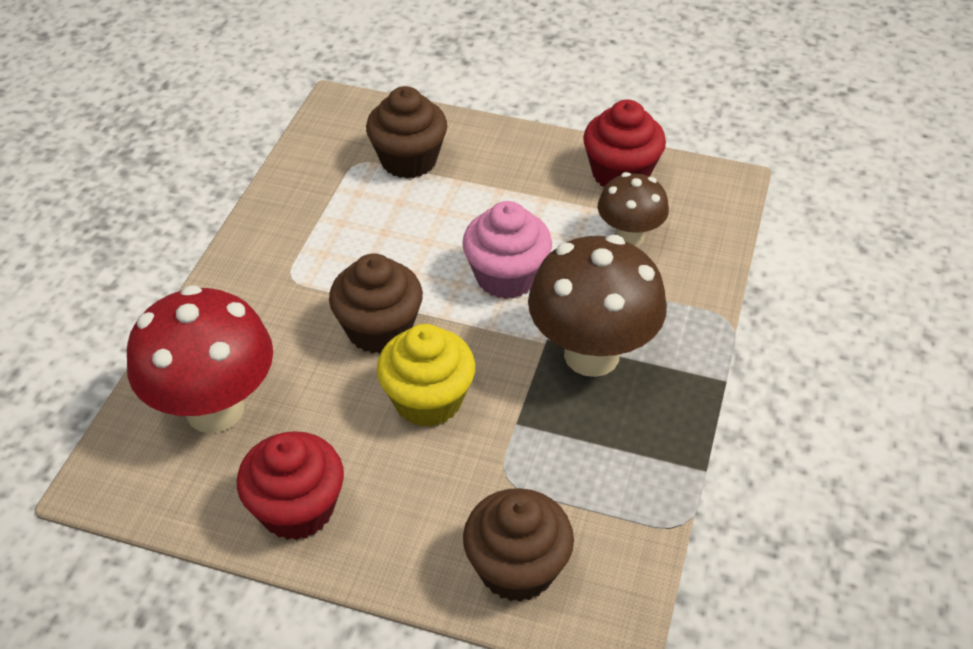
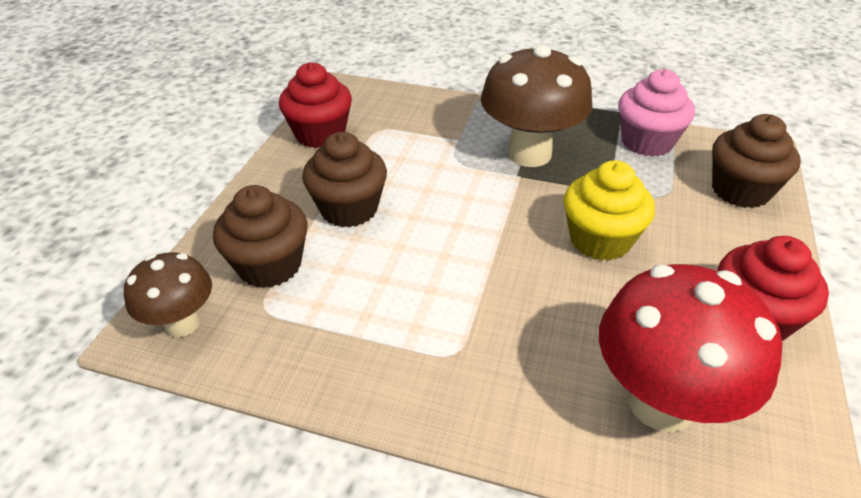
camera: 90 degrees left, 5 degrees down
(379, 329) = (522, 275): brown cupcake -> brown cupcake (349, 209)
(506, 276) = (446, 196): pink cupcake -> pink cupcake (646, 142)
(629, 237) = (399, 133): brown mushroom -> brown mushroom (182, 324)

